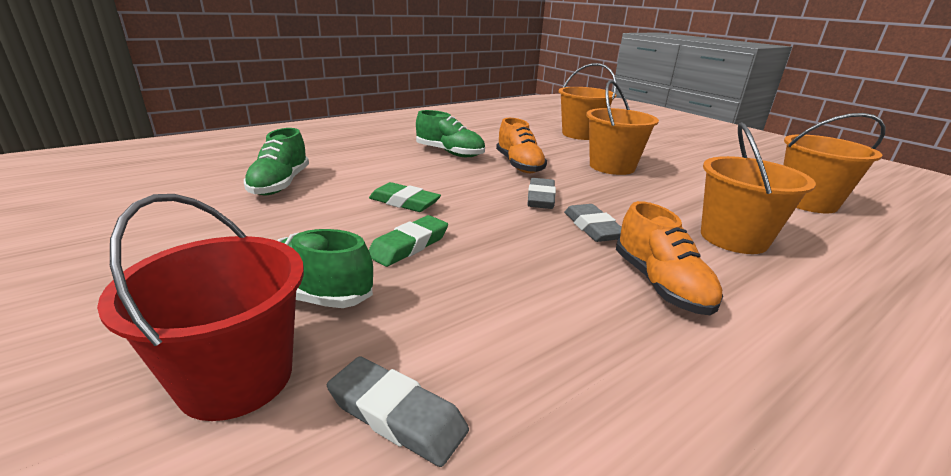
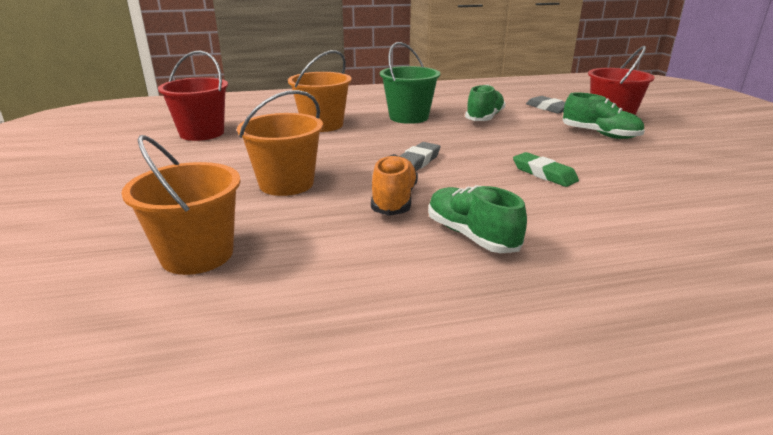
camera: 155 degrees left, 0 degrees up
(280, 184) = (684, 209): green shoe -> green shoe (484, 118)
(409, 245) = (541, 146): green eraser -> none
(592, 228) = (405, 140): grey eraser -> none
(660, 285) = (409, 117): orange shoe -> green bucket
(807, 202) = (202, 133): orange bucket -> red bucket

